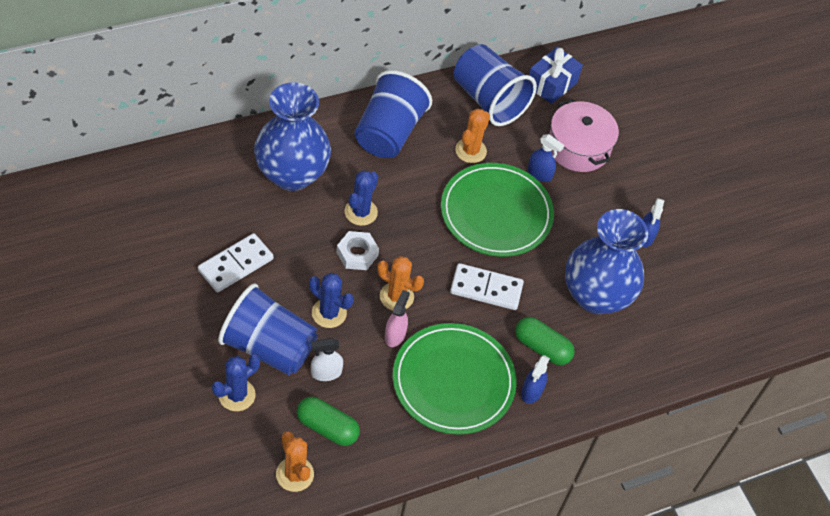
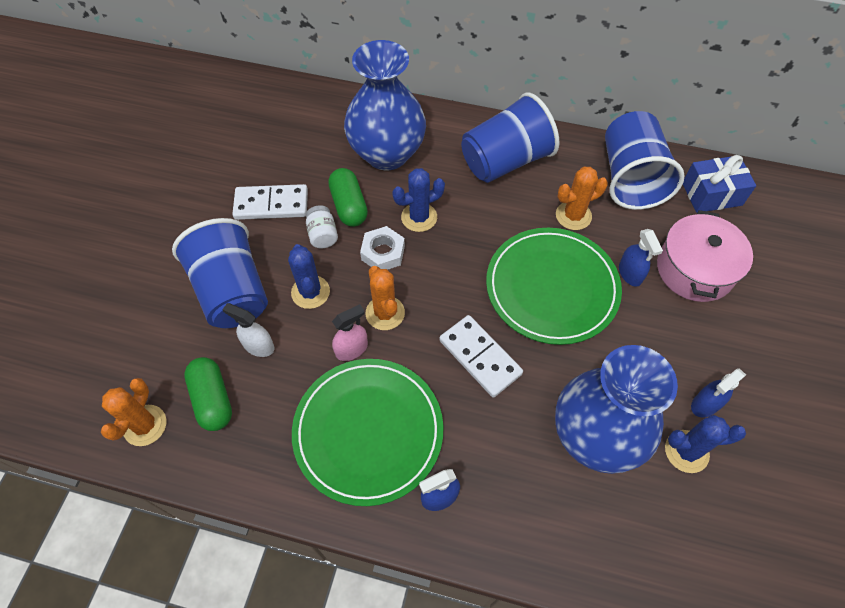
camera: 45 degrees right, 5 degrees up
(237, 395) = (167, 318): blue cactus -> blue cactus (686, 451)
(299, 266) = (323, 235): none -> white jar
(542, 348) = (489, 455): green capsule -> green capsule (349, 206)

